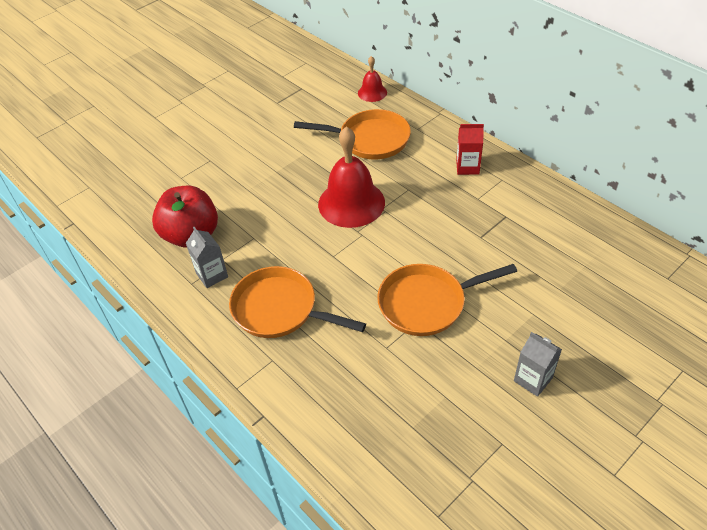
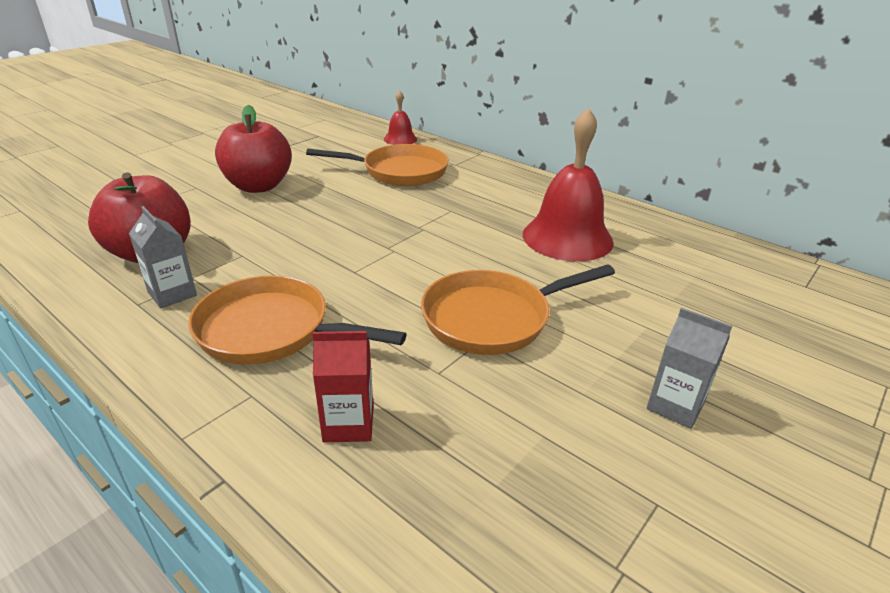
camera: 10 degrees left, 15 degrees down
(257, 159) = (258, 186): none -> red apple
(351, 203) = (378, 222): red bell -> red bell (567, 238)
(467, 167) = (520, 192): red carton -> red carton (348, 424)

